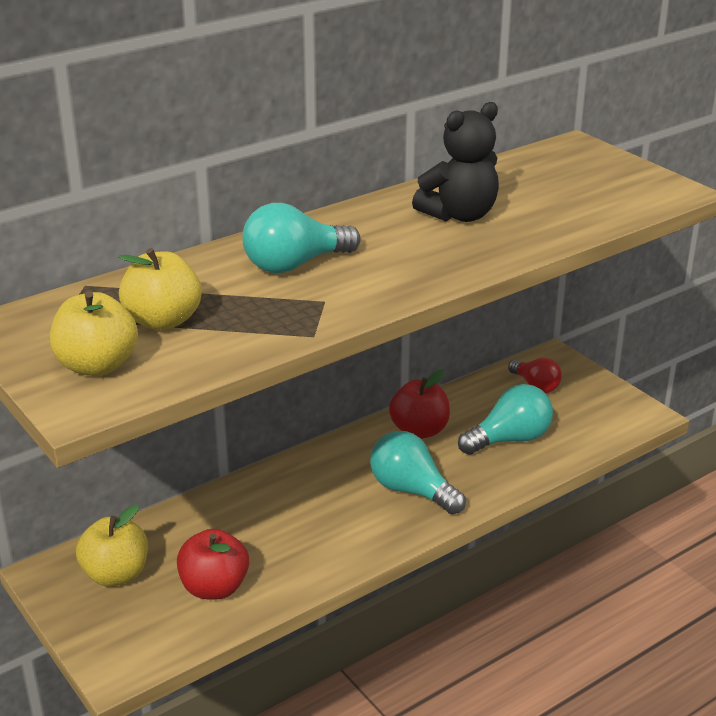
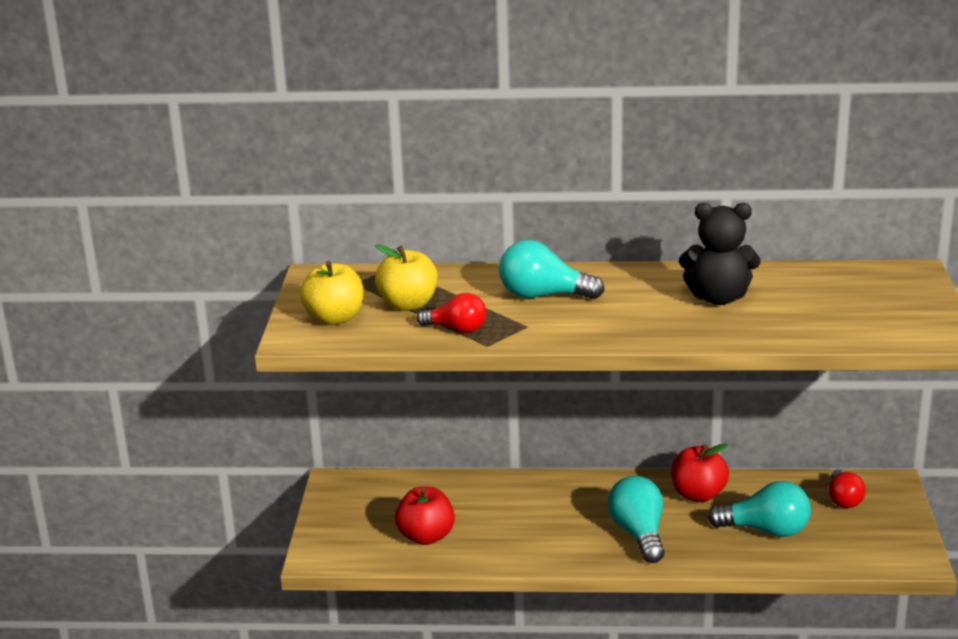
camera: 40 degrees right, 5 degrees down
(116, 574) = (374, 501): yellow apple -> none
(256, 329) = (457, 329): none -> red light bulb

